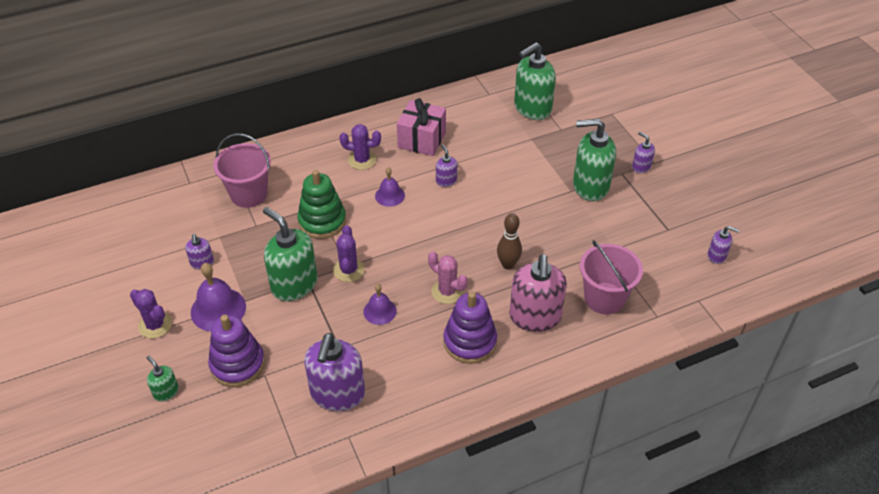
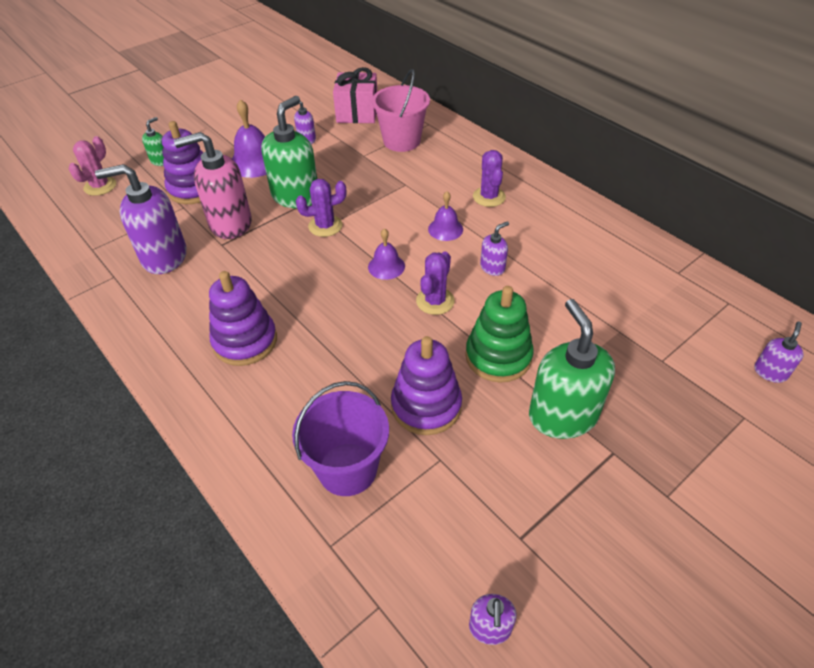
camera: 75 degrees right, 0 degrees up
(155, 325) = (230, 136): purple cactus -> purple cactus (435, 301)
(322, 221) = (386, 192): green stacking toy -> green stacking toy (498, 356)
(380, 311) = (275, 260): purple bell -> purple bell (386, 266)
(422, 140) = (550, 233): pink gift -> pink gift (357, 113)
(447, 291) = (316, 306): pink cactus -> pink cactus (100, 186)
(508, 264) = (375, 352): brown bowling pin -> none
(532, 108) = (682, 320): green soap dispenser -> none
(535, 317) = (295, 395): pink soap dispenser -> pink soap dispenser (230, 224)
(564, 248) = (426, 406): none -> purple stacking toy
(604, 298) = (347, 469): pink bucket -> purple bucket
(641, 167) = (644, 477): purple soap dispenser -> purple soap dispenser (770, 372)

